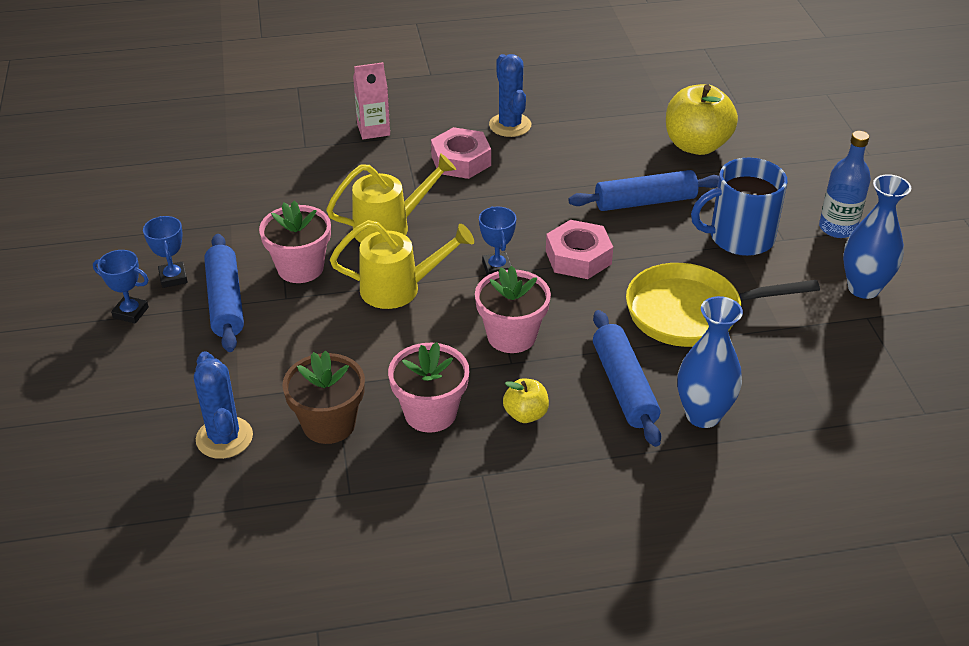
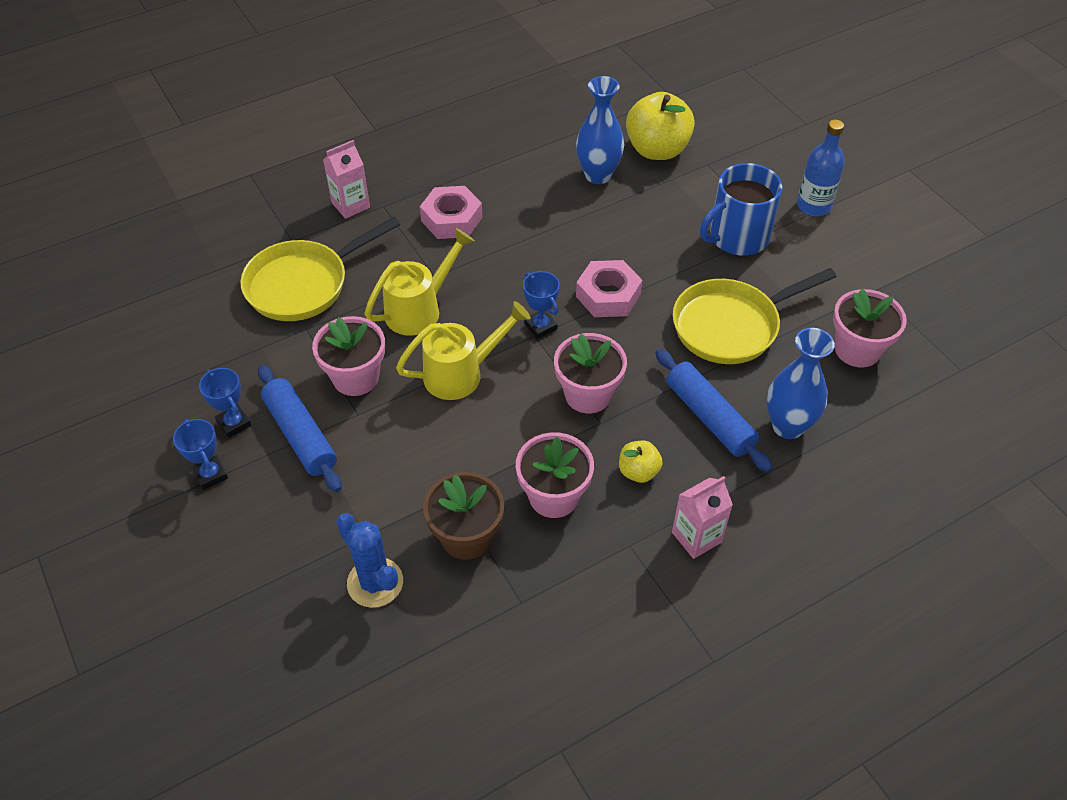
camera: 20 degrees left, 10 degrees up
(130, 312) = (210, 474): blue trophy -> blue trophy turned 60 degrees clockwise
(295, 183) = (303, 284): none -> yellow pan
(510, 125) = (479, 169): blue cactus -> none
(553, 487) = (696, 537): none -> pink carton
(645, 202) = (639, 221): blue rolling pin -> none
(816, 366) = (857, 350): none -> pink flower pot
(863, 288) = (860, 261): blue vase -> blue vase (598, 175)

